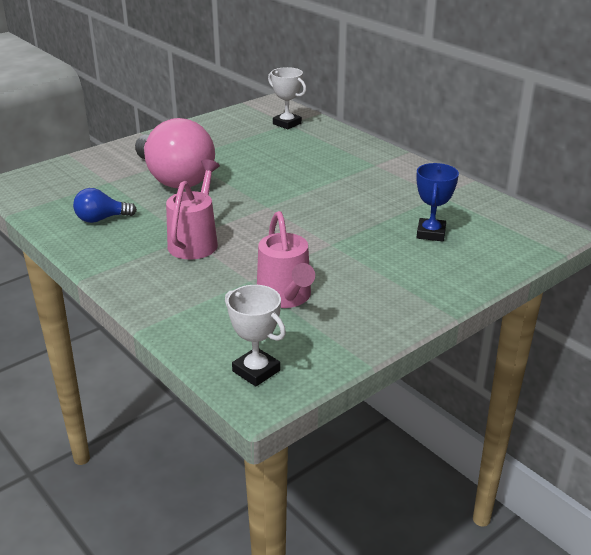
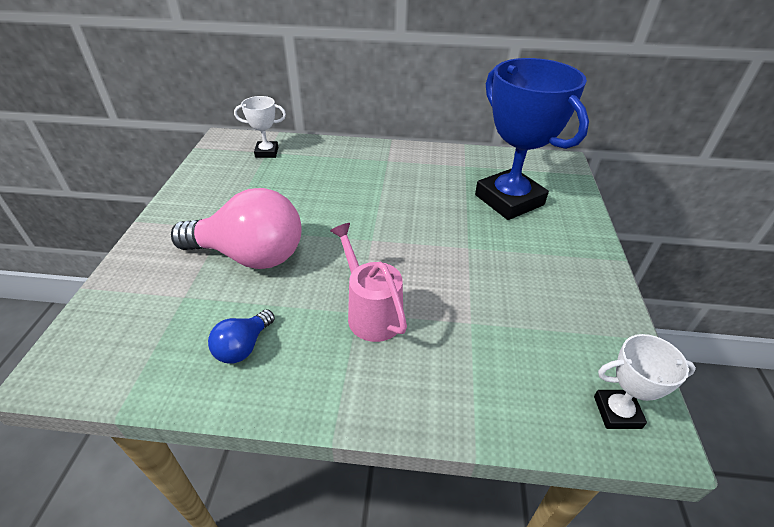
camera: 45 degrees left, 10 degrees up
(286, 297) = (520, 320): pink watering can -> none
(431, 233) = (509, 200): blue trophy -> blue trophy, size x2.15

